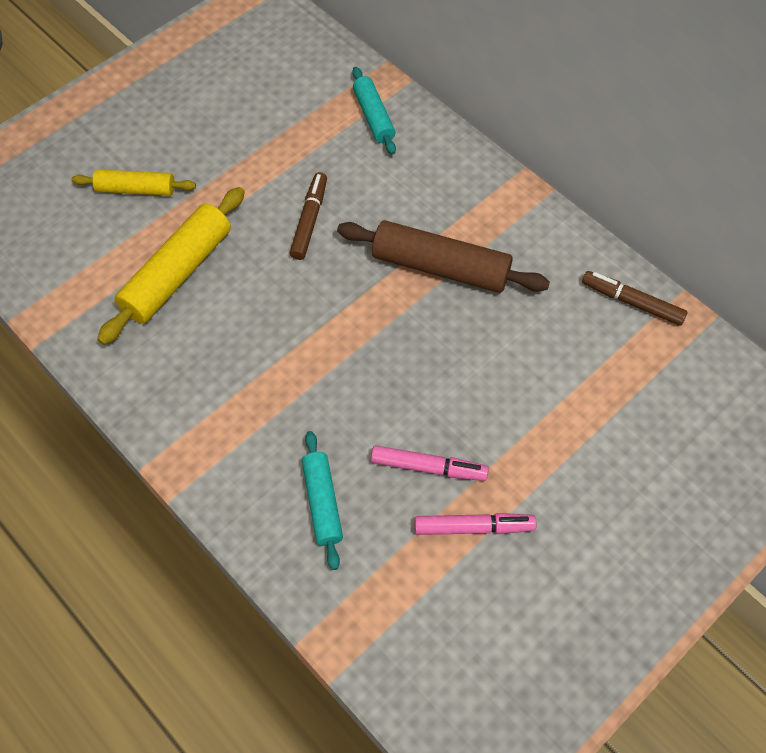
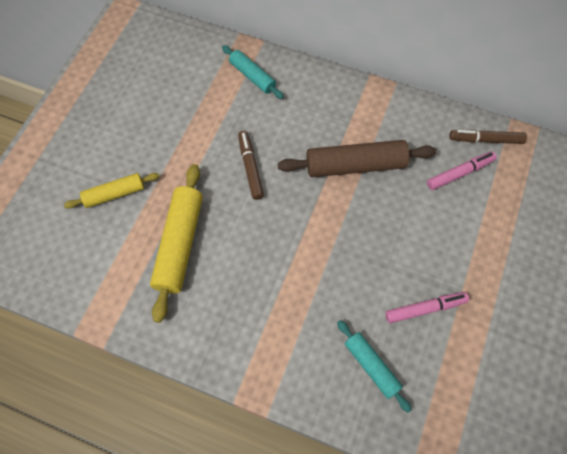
camera: 25 degrees left, 5 degrees up
(473, 527) = (476, 337): pink marker -> pink marker (460, 173)

